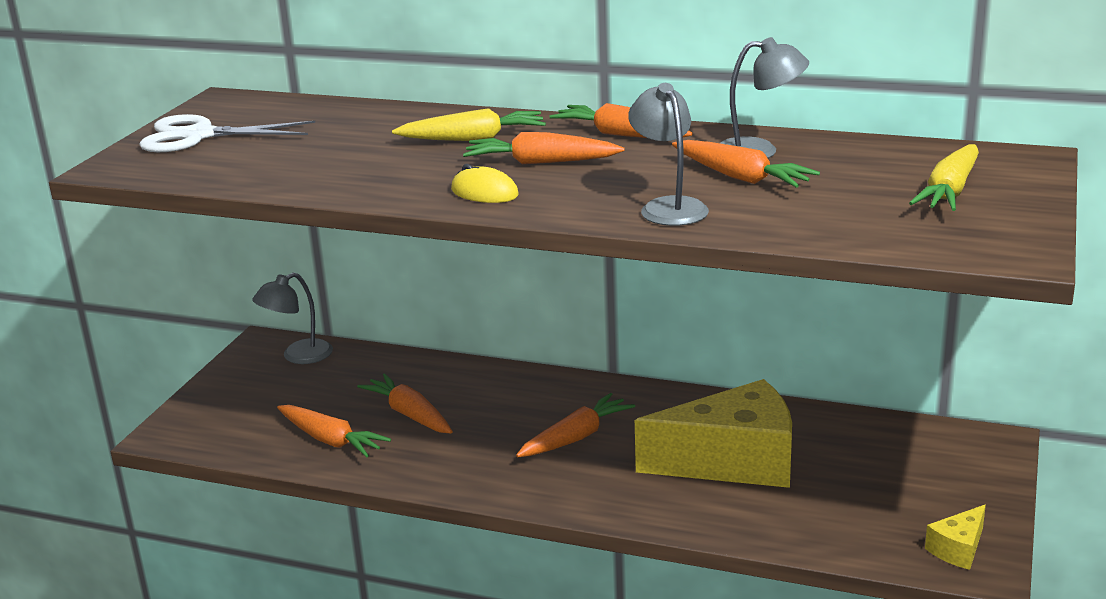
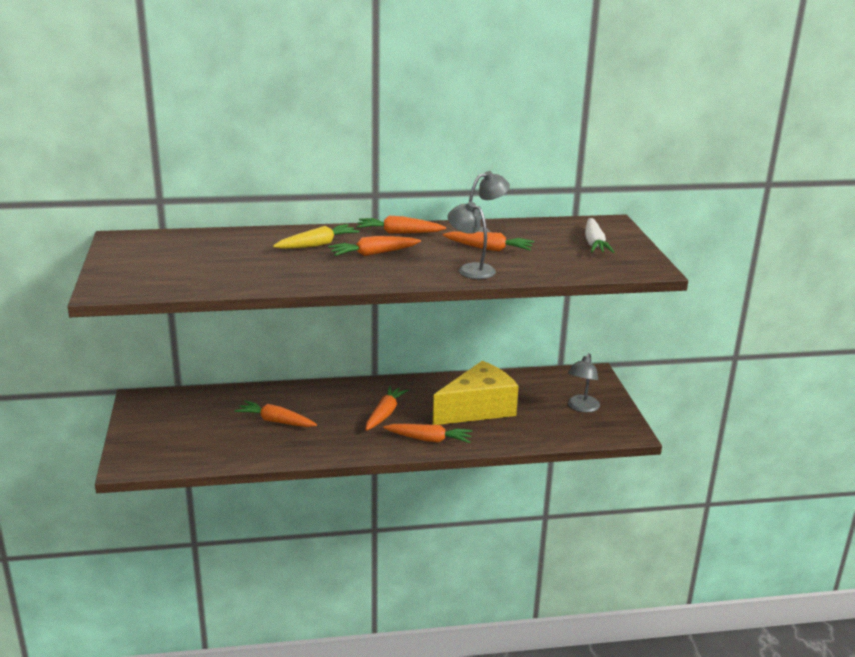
camera: 30 degrees left, 0 degrees up
(199, 136) = (135, 263): white scissors -> none
(298, 356) = (171, 402): grey lamp -> grey lamp (581, 408)
(330, 440) = (240, 446): orange carrot -> orange carrot (429, 439)
(484, 192) = (362, 275): yellow mouse -> none
(949, 191) = (594, 243): yellow carrot -> white carrot
(958, 549) = (614, 427): yellow cheese -> none

